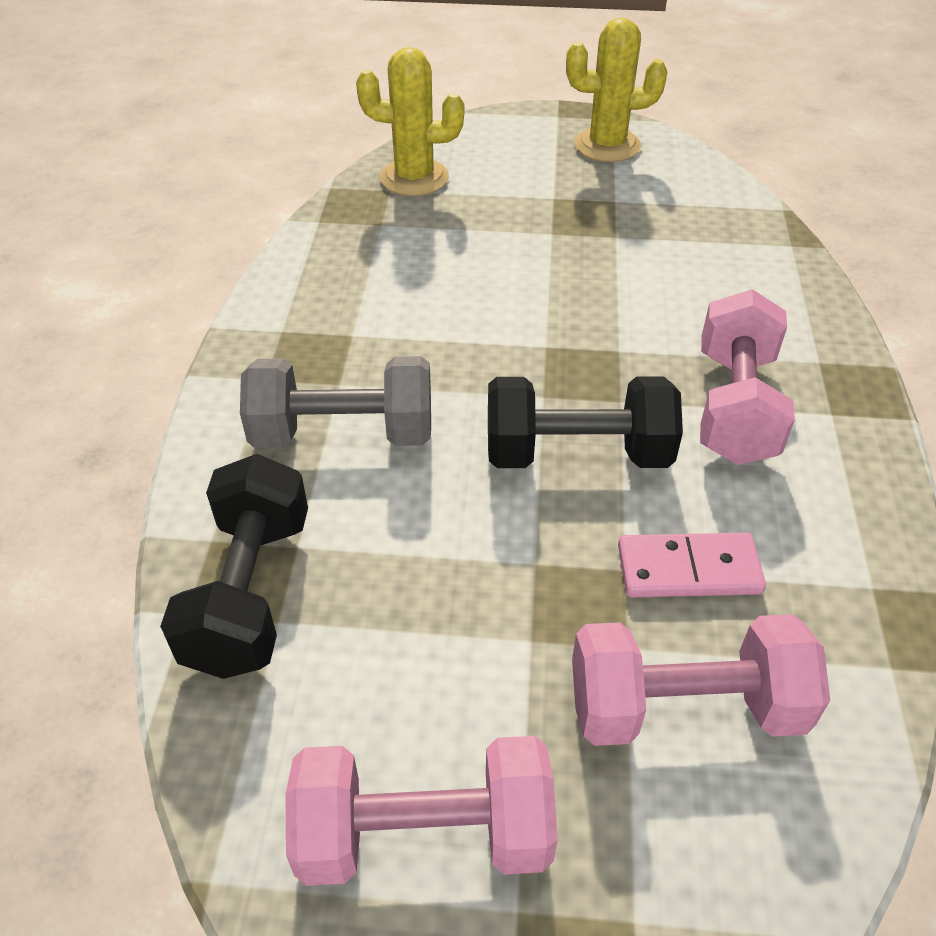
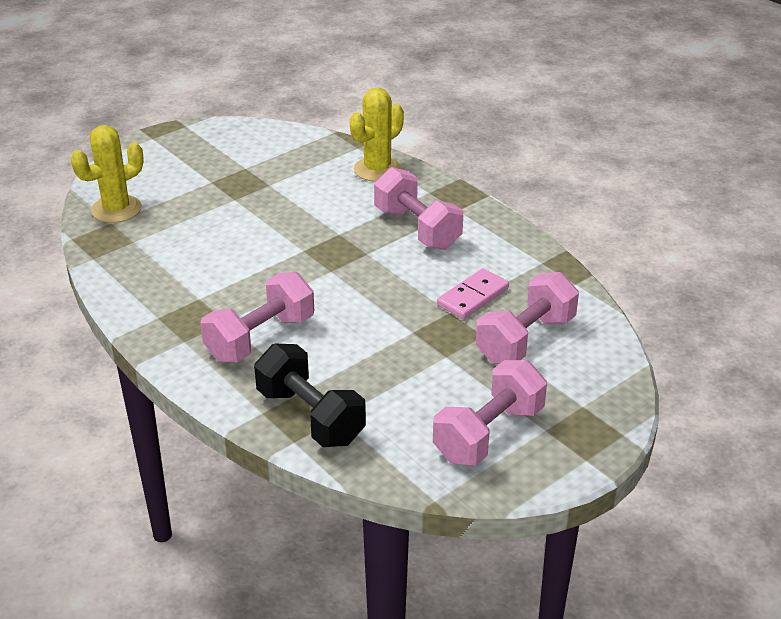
camera: 45 degrees left, 10 degrees down
(343, 433) = (260, 338): grey dumbbell -> pink dumbbell
(577, 454) = (376, 283): black dumbbell -> none
(607, 145) = (203, 141): yellow cactus -> yellow cactus (377, 169)

